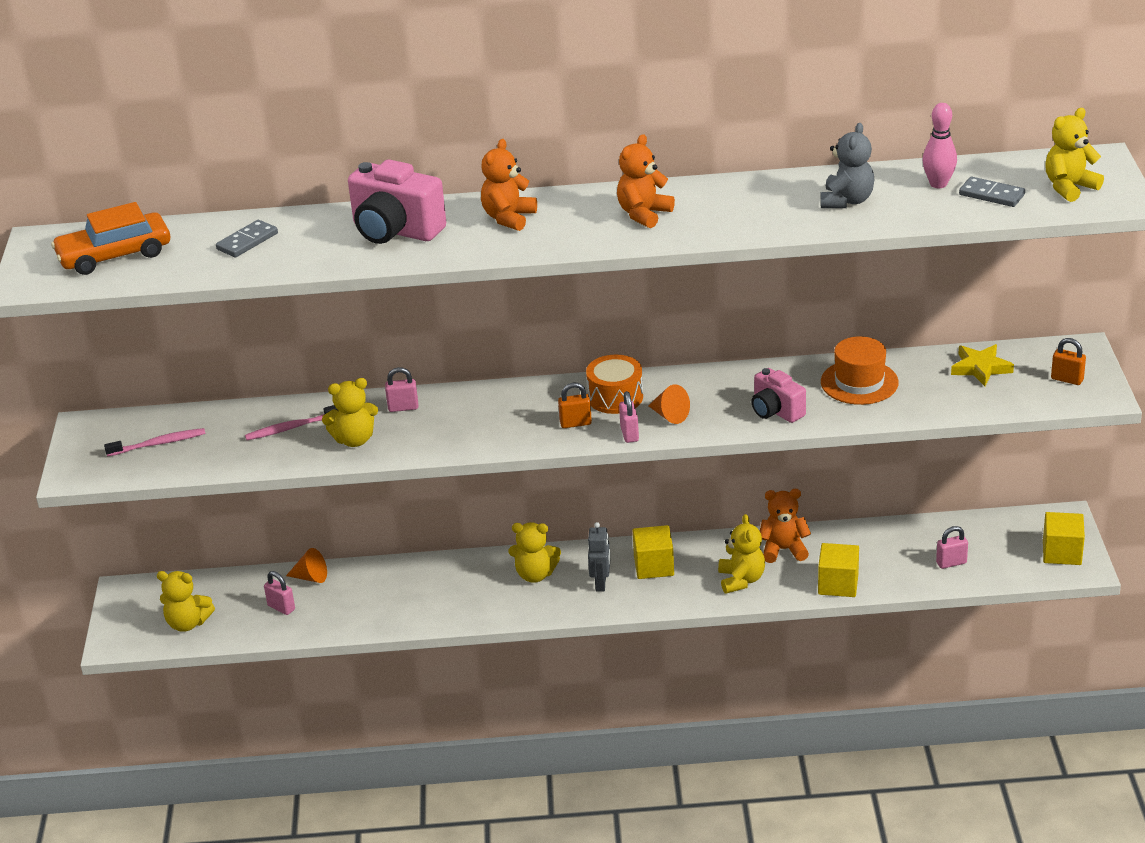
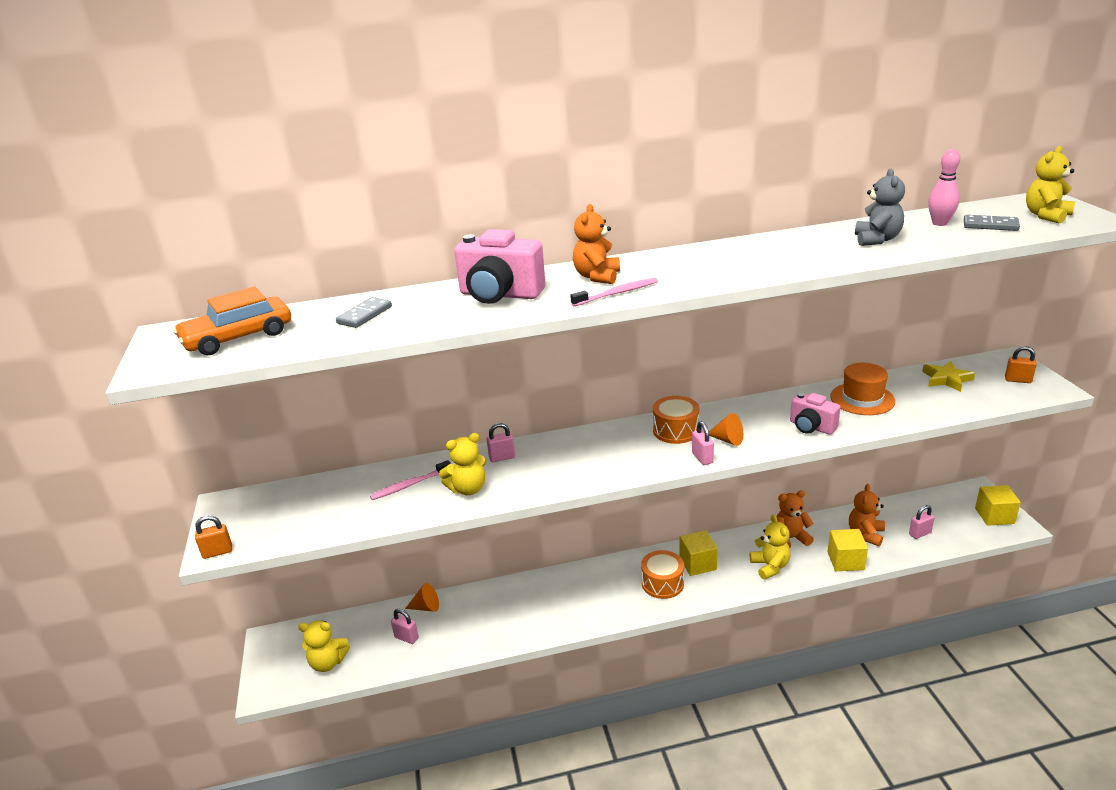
camera: 10 degrees left, 5 degrees down
(158, 444) = (292, 512): pink toothbrush -> pink toothbrush (617, 293)
(535, 574) = (607, 582): yellow teddy bear -> none
(575, 423) = (653, 454): orange padlock -> orange padlock (217, 552)
(601, 583) = (662, 583): grey robot -> orange drum
(643, 214) = (713, 263): orange teddy bear -> orange teddy bear (865, 534)

